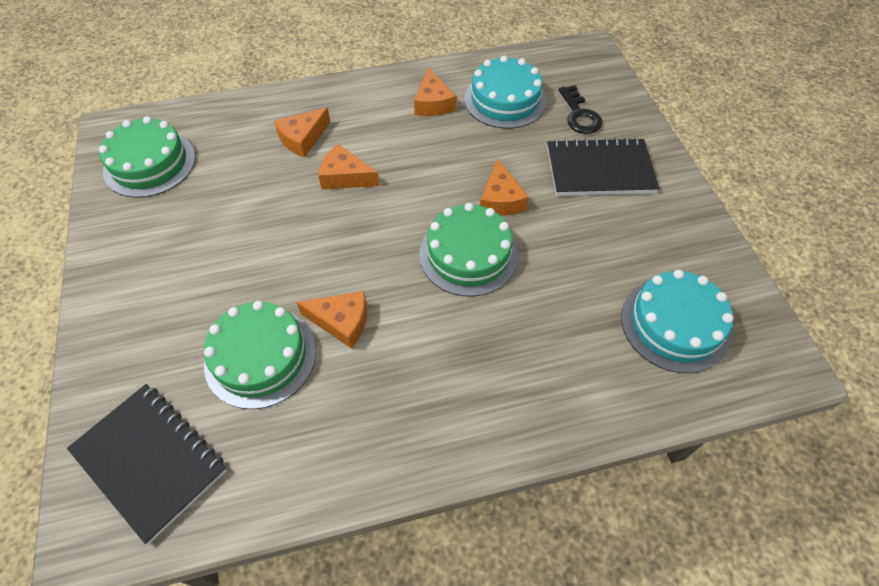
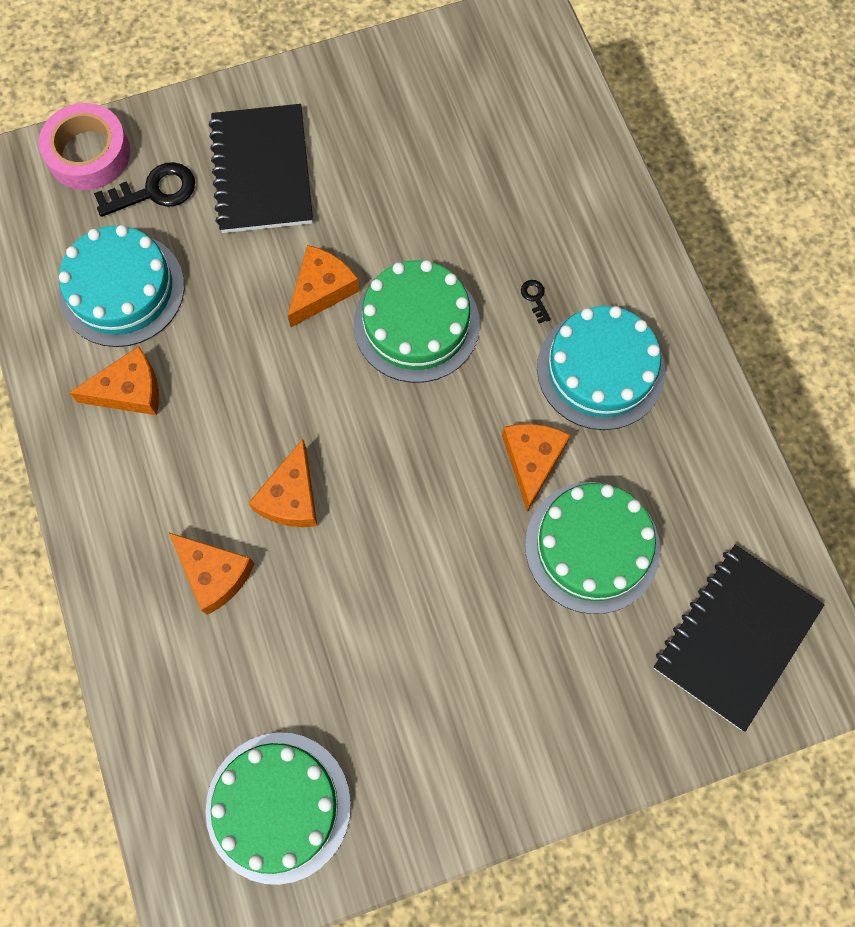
camera: 95 degrees left, 15 degrees up
(486, 339) = (535, 298): none -> black key
(500, 199) = (322, 290): orange cheese -> orange cheese turned 45 degrees counterclockwise
(607, 85) = (88, 153): none -> pink tape
(675, 324) = (492, 110): turquoise cake -> turquoise cake (600, 369)

